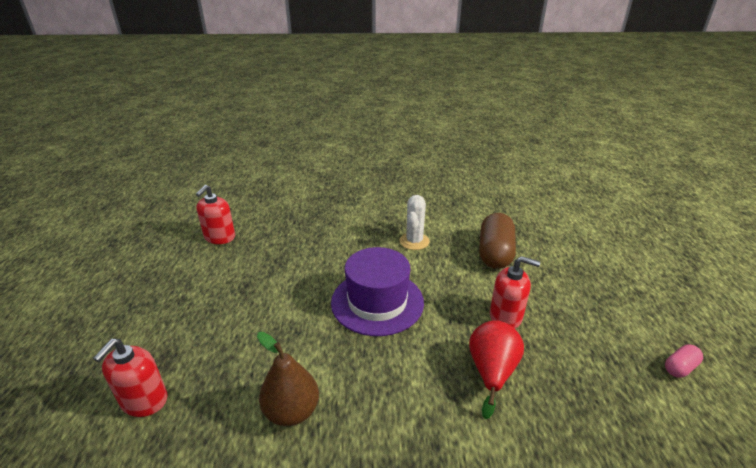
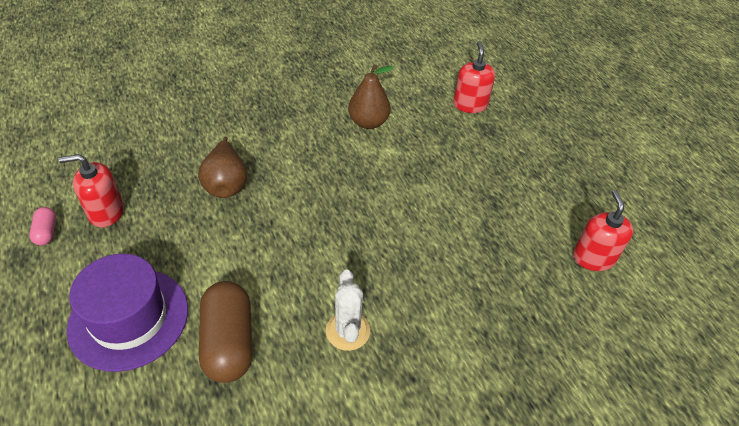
camera: 155 degrees right, 15 degrees up
(377, 302) = (352, 222): purple hat -> purple hat (129, 318)
(491, 372) = (226, 184): red pear -> brown pear
(506, 316) = (213, 242): red soap dispenser -> red soap dispenser (106, 212)
(680, 367) = (46, 232): pink capsule -> pink capsule turned 45 degrees counterclockwise

